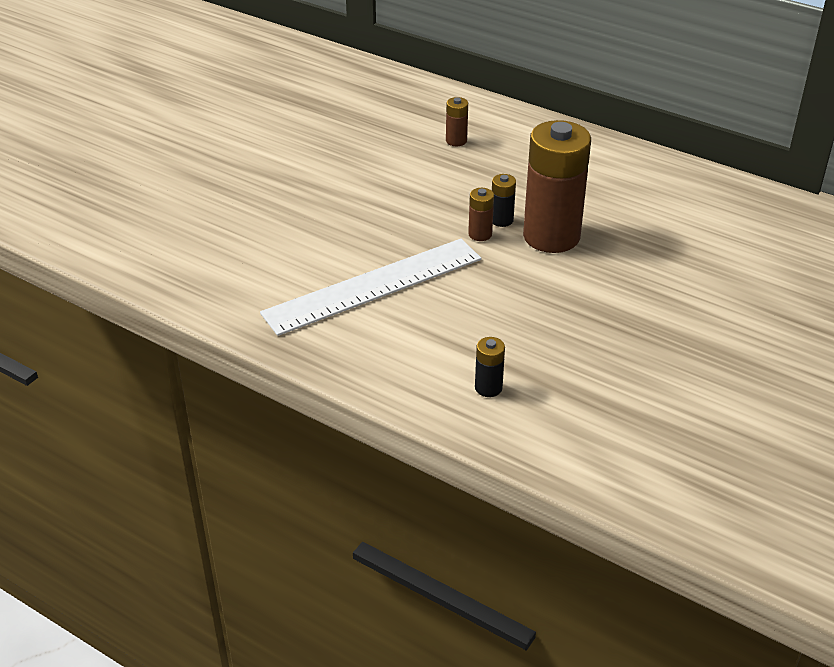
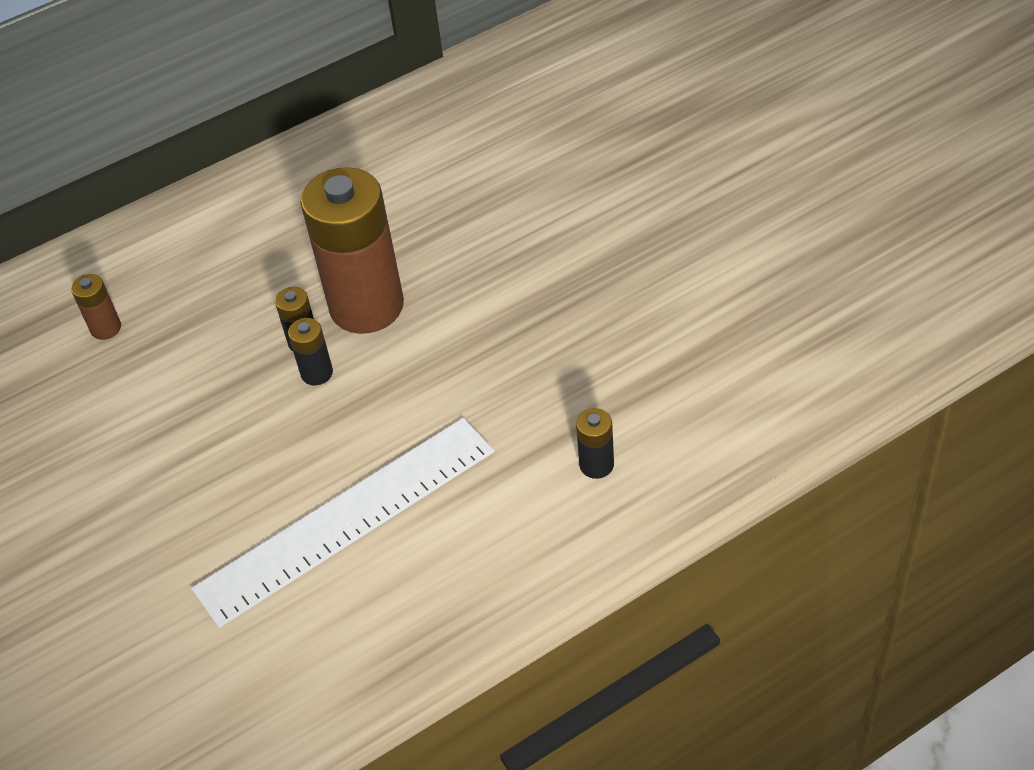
camera: 60 degrees left, 10 degrees up
(373, 286) = (346, 519): white ruler -> white ruler turned 60 degrees clockwise
(480, 234) = (317, 373): brown battery -> black battery

